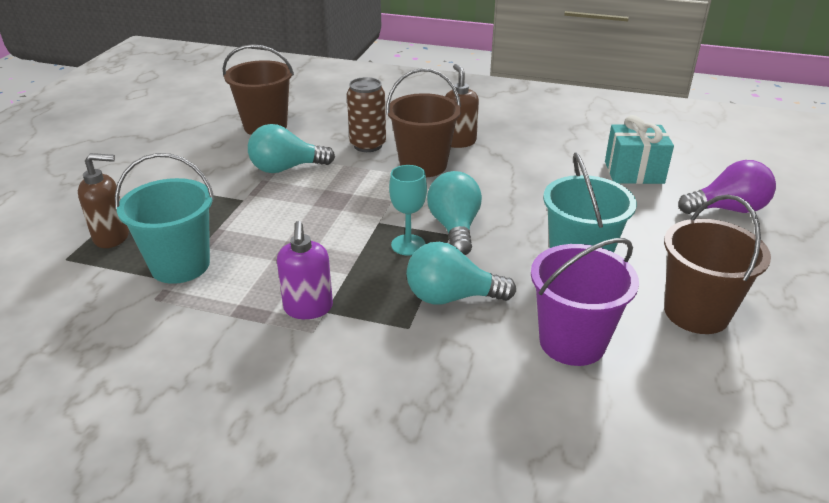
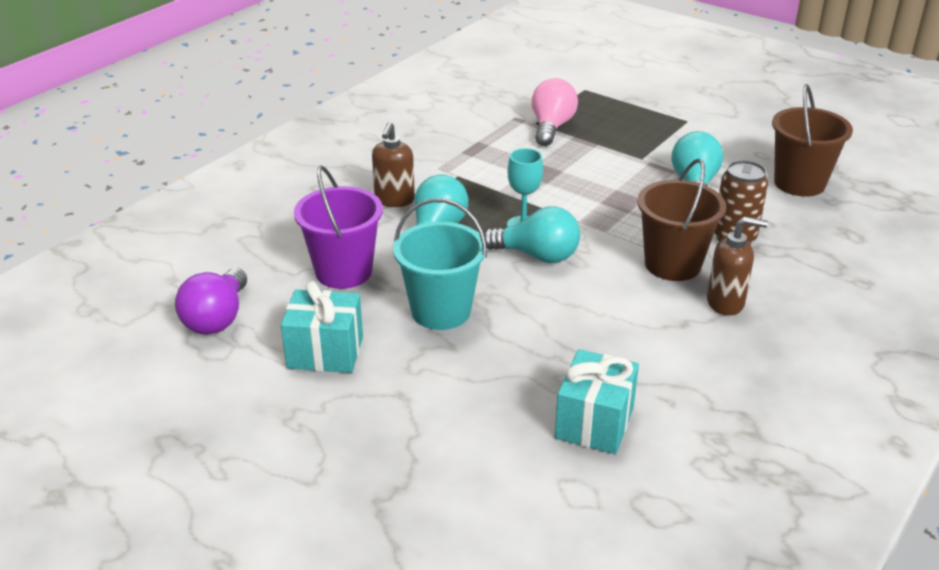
camera: 110 degrees right, 0 degrees up
(112, 237) = (606, 104): brown soap dispenser -> brown soap dispenser (394, 200)
(180, 265) = (551, 127): turquoise bucket -> pink light bulb
(308, 308) = (465, 169): purple soap dispenser -> none
(696, 313) = (325, 352): brown bucket -> turquoise gift
(727, 209) = (469, 467): purple light bulb -> purple light bulb (217, 318)

